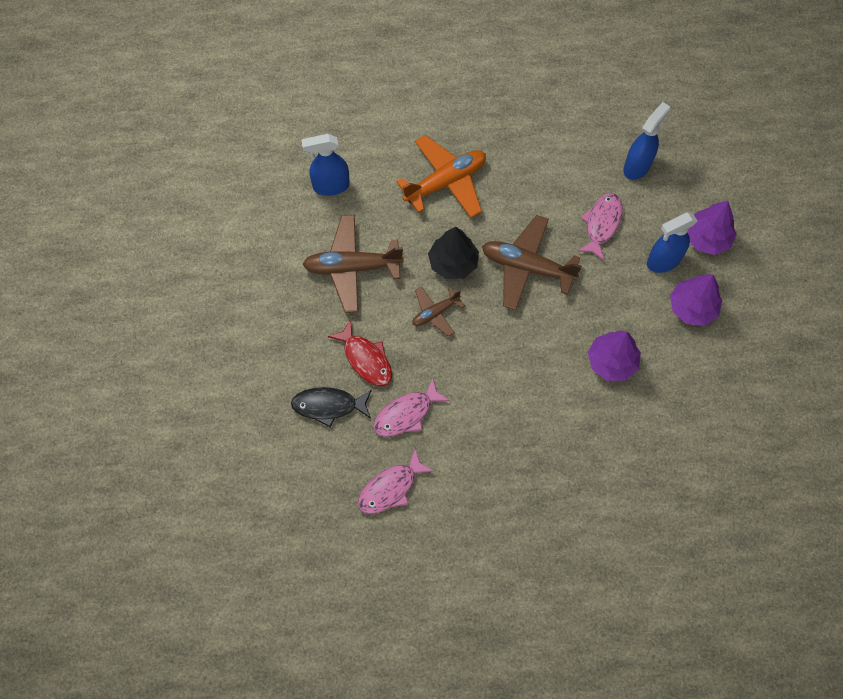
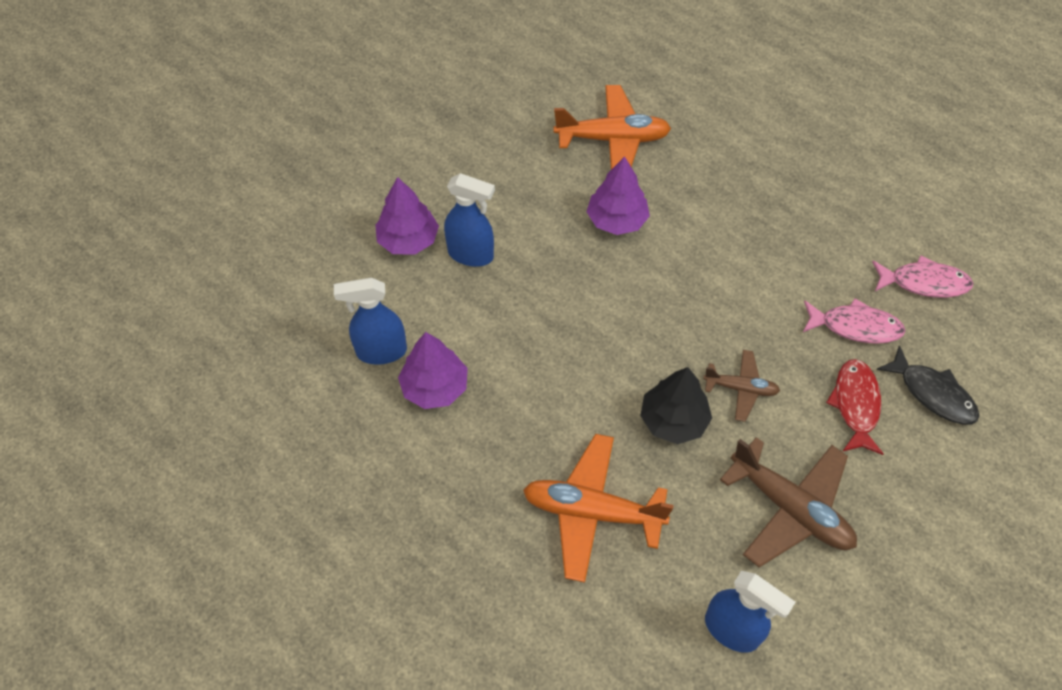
camera: 135 degrees left, 10 degrees down
(527, 267) = (603, 354): brown plane -> none
(602, 224) = (484, 330): pink fish -> none
(681, 424) = (613, 139): none -> orange plane
(692, 307) = (496, 203): purple tree -> purple tree (435, 387)

